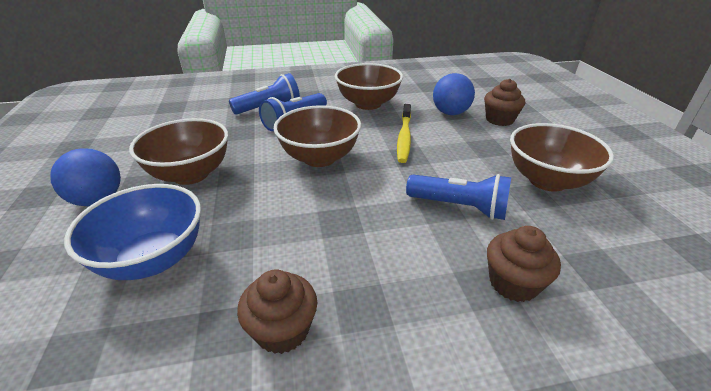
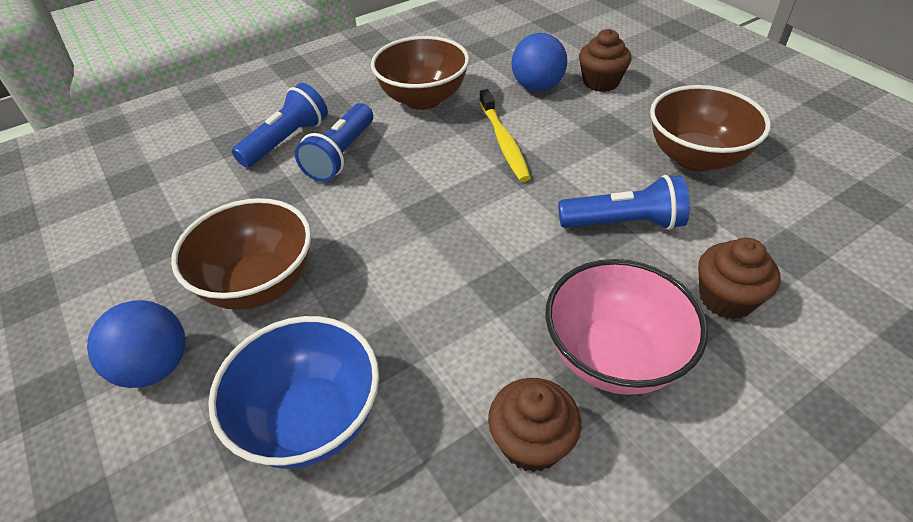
camera: 20 degrees left, 10 degrees up
(319, 158) = (417, 204): brown bowl -> none
(389, 293) = (614, 357): none -> pink bowl

